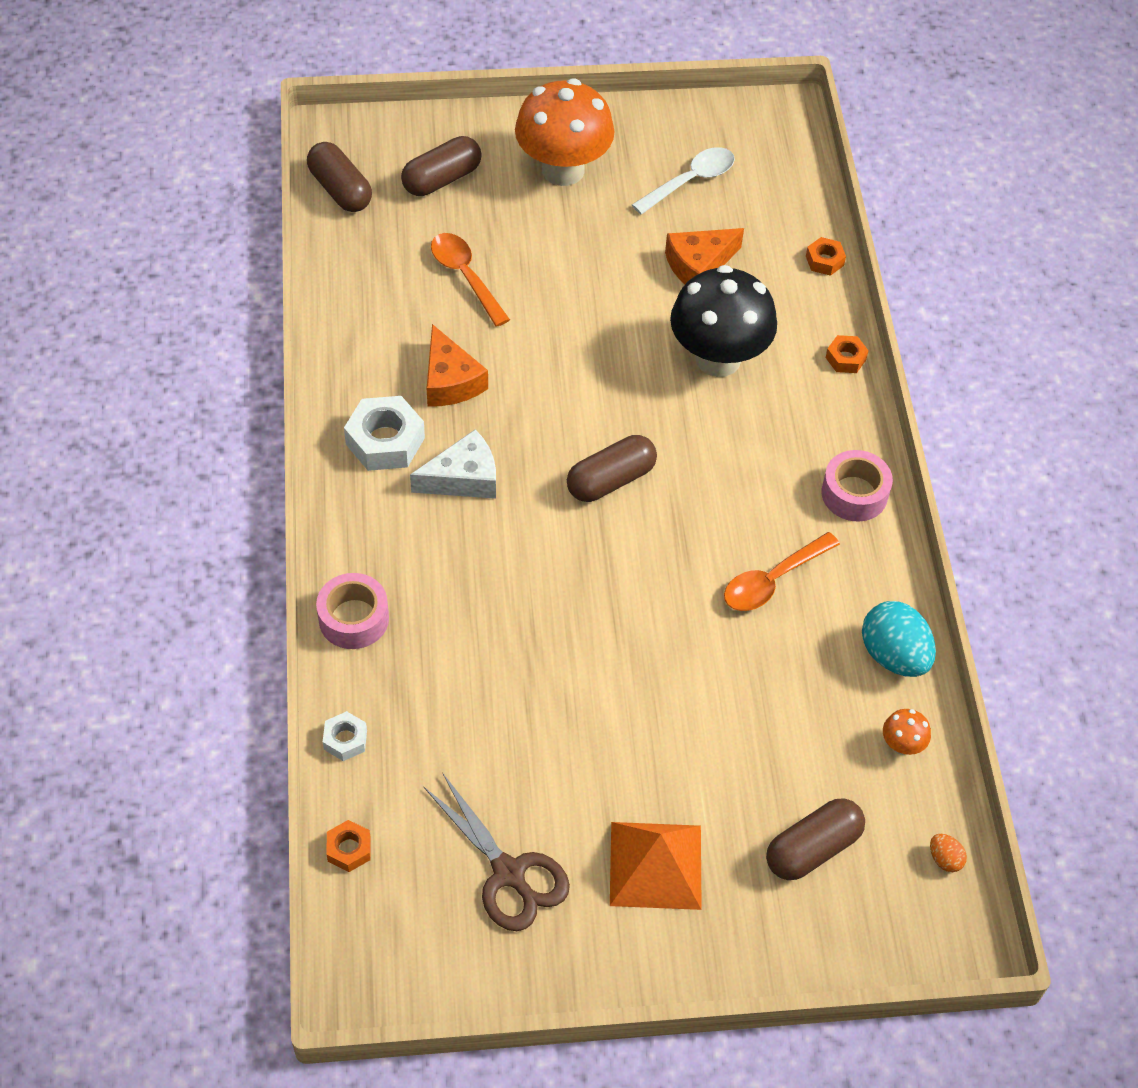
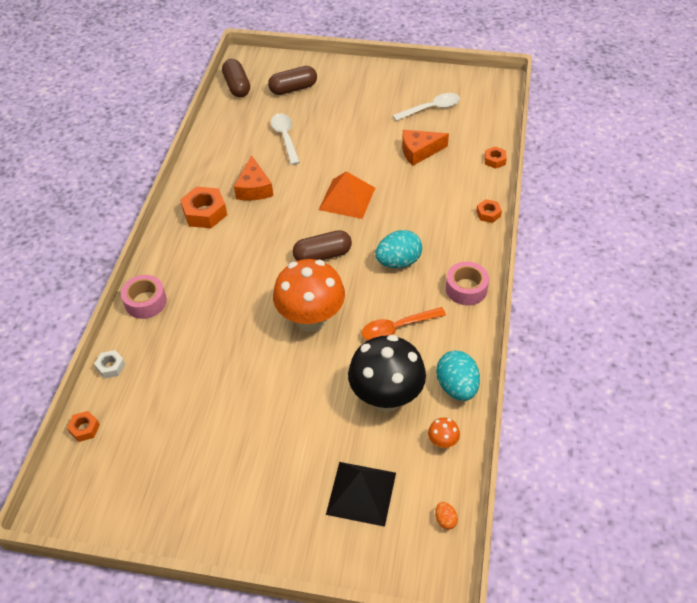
camera: 20 degrees right, 5 degrees down
(385, 441) = (205, 213): white nut -> orange nut
(463, 478) = (239, 239): white cheese -> none
(465, 276) = (285, 137): orange spoon -> white spoon
(509, 873) = (169, 464): brown scissors -> none
(563, 170) = (361, 93): orange mushroom -> orange mushroom (311, 319)
(655, 865) = (259, 480): orange pyramid -> orange pyramid (347, 198)
(718, 359) = (411, 201): black mushroom -> black mushroom (386, 397)
(735, 468) = (398, 262): none -> turquoise egg
(812, 849) = (361, 493): brown capsule -> black pyramid

